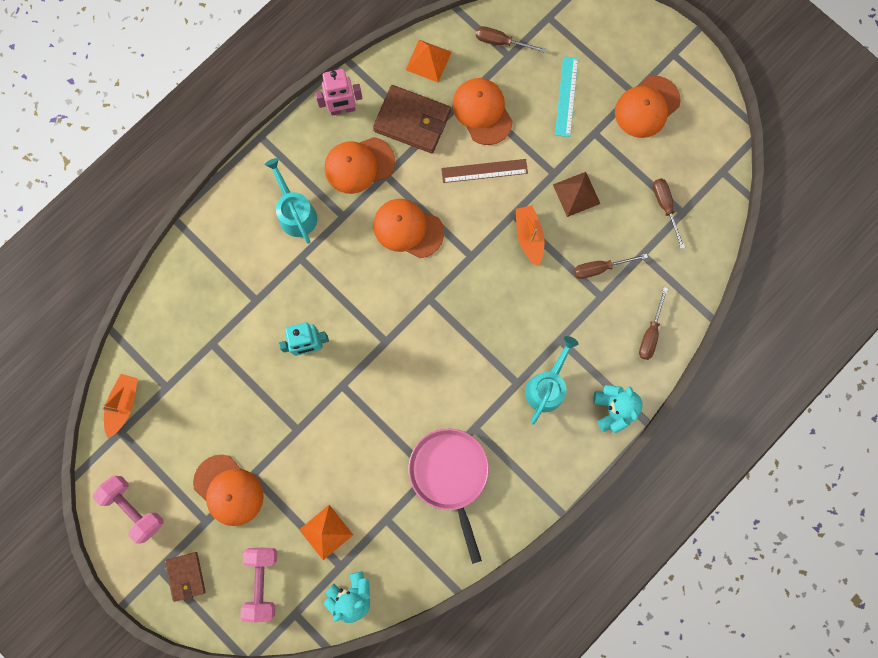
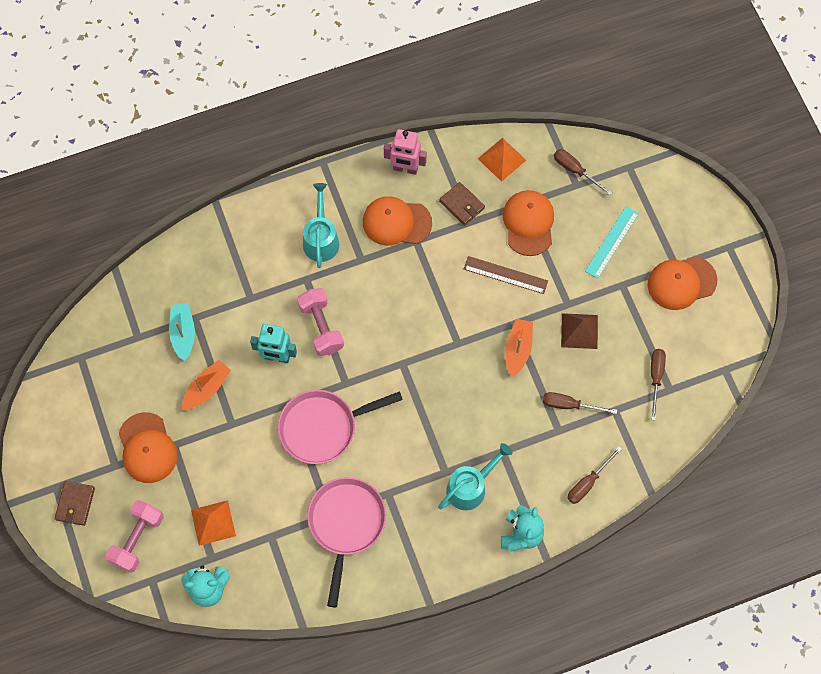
camera: 25 degrees right, 10 degrees down
(123, 405) = (94, 336): orange boat -> orange boat (206, 389)
(134, 508) = (60, 426): pink dumbbell -> pink dumbbell (321, 327)
(209, 364) = (183, 333): none -> turquoise boat
(385, 393) = (323, 427): none -> pink pan
(408, 229) = (413, 295): orange cap -> none
(412, 121) = (462, 205): brown wallet -> brown wallet, size x0.59

